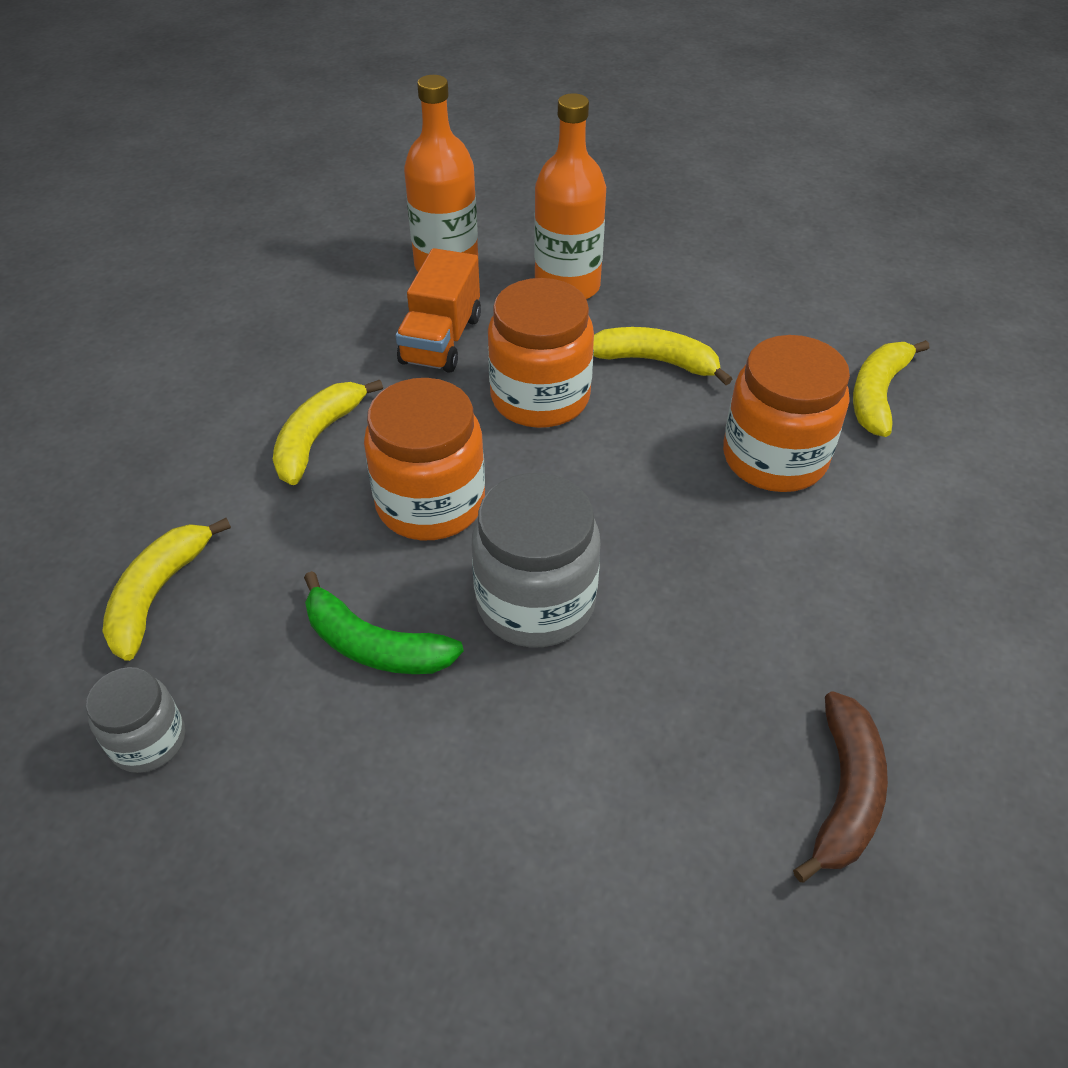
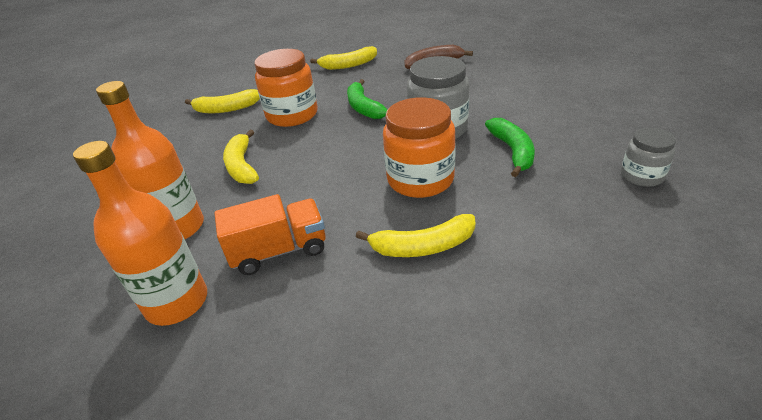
camera: 120 degrees left, 10 degrees down
(158, 594) = (594, 227): yellow banana -> yellow banana (348, 65)
(540, 397) = (305, 186): orange jar -> none
(716, 554) = (363, 107): none -> green banana

